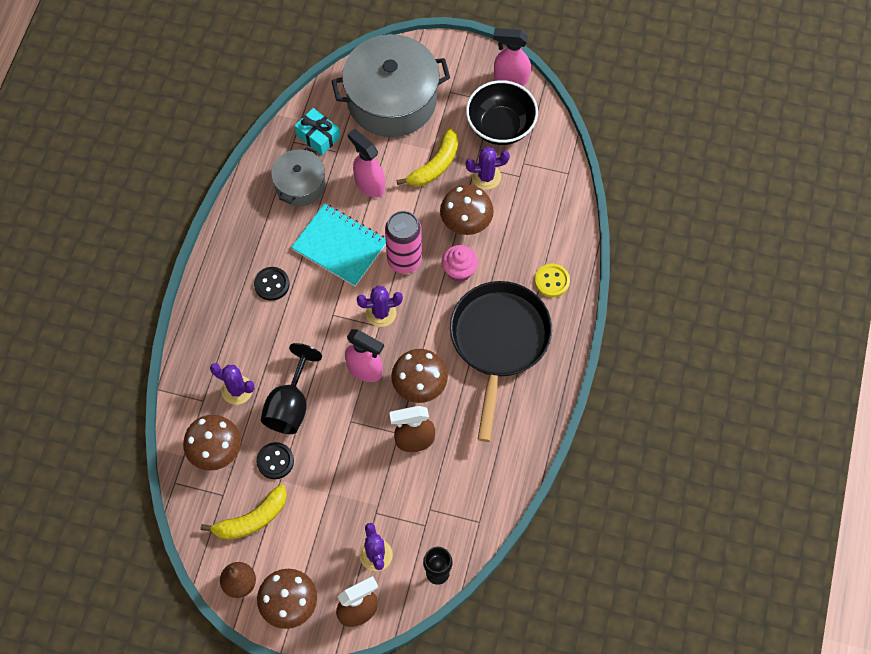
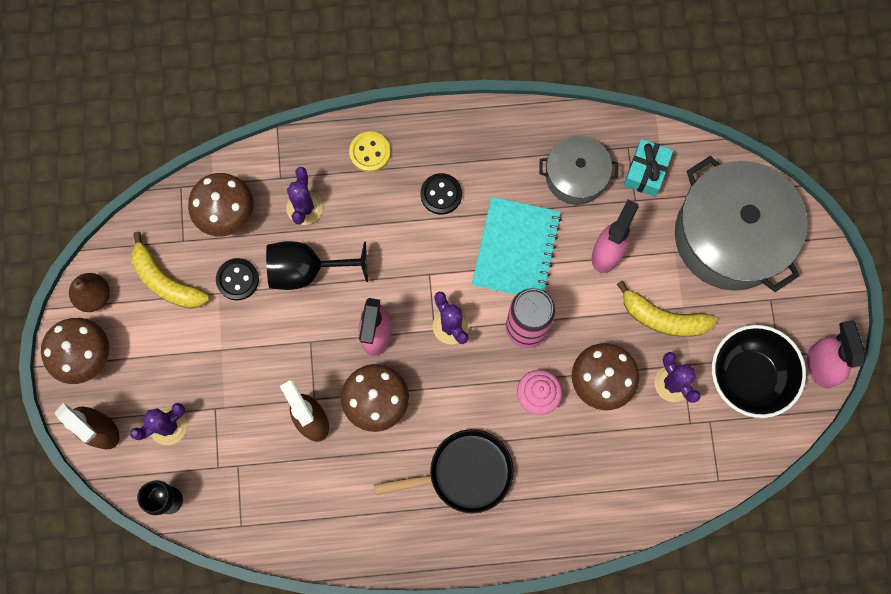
camera: 70 degrees right, 10 degrees up
(499, 342) = (464, 473): black pan -> black pan, size x0.66
(552, 281) = (565, 509): yellow button -> yellow button (370, 152)

